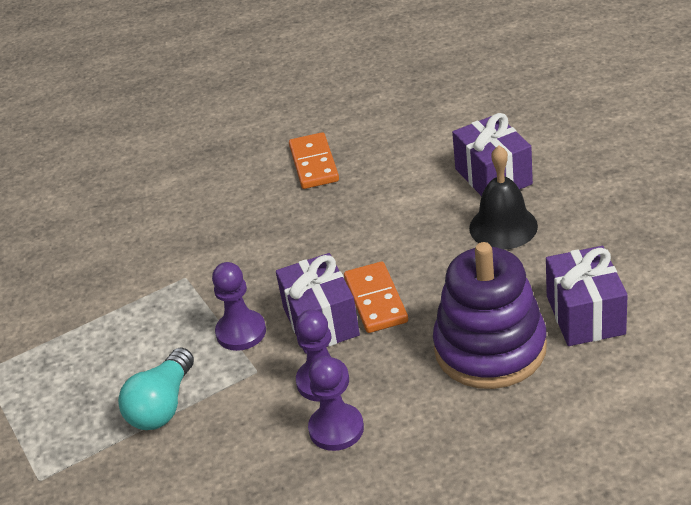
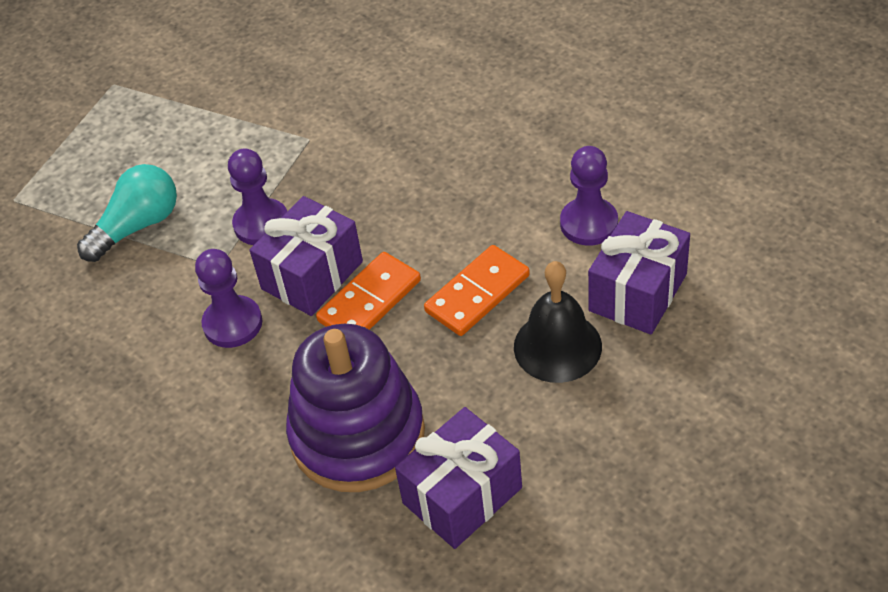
camera: 55 degrees right, 10 degrees up
(162, 405) = (138, 226): turquoise light bulb -> turquoise light bulb turned 150 degrees clockwise
(313, 164) = (543, 131): orange domino -> orange domino (477, 293)
(336, 429) = (177, 369): purple pawn -> purple pawn (589, 223)

